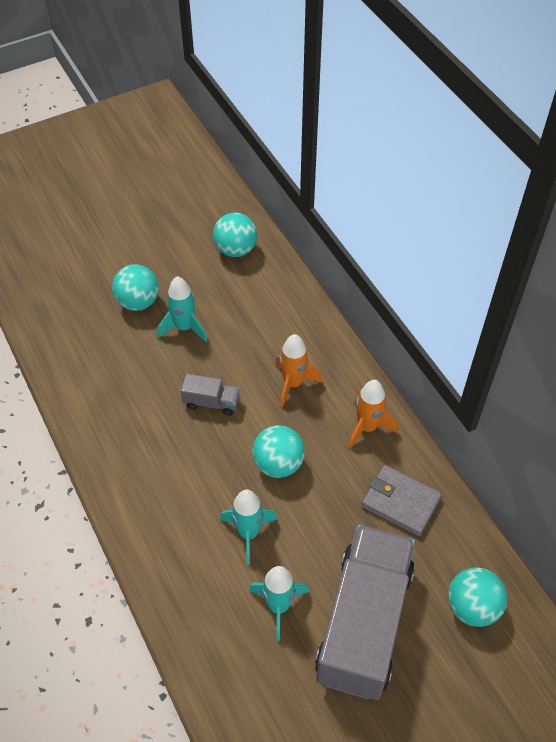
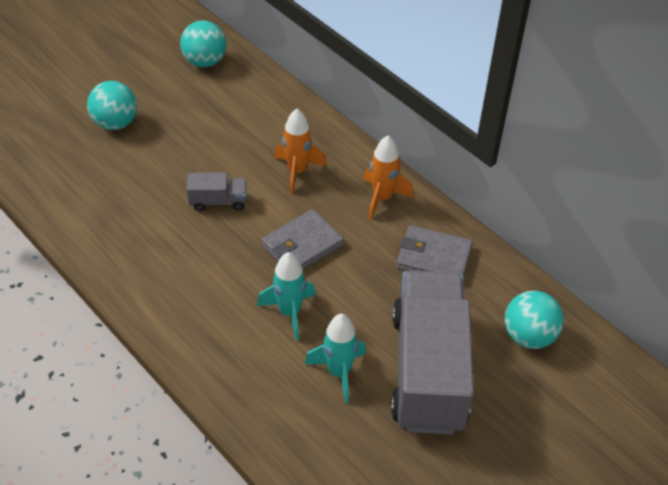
camera: 15 degrees left, 5 degrees down
(184, 328) = (171, 139): turquoise rocket -> none
(278, 464) = (302, 245): turquoise ball -> grey wallet

